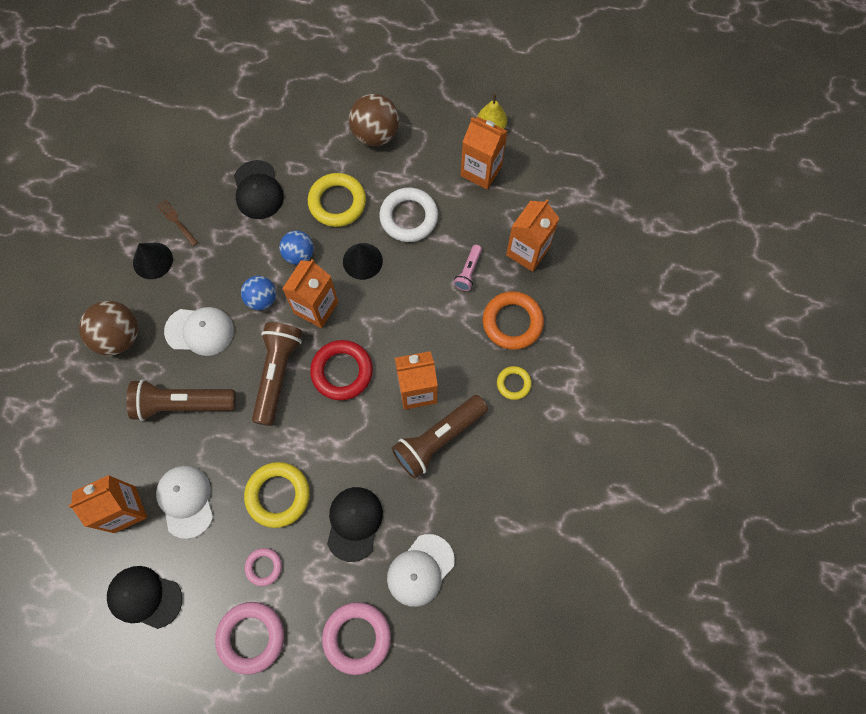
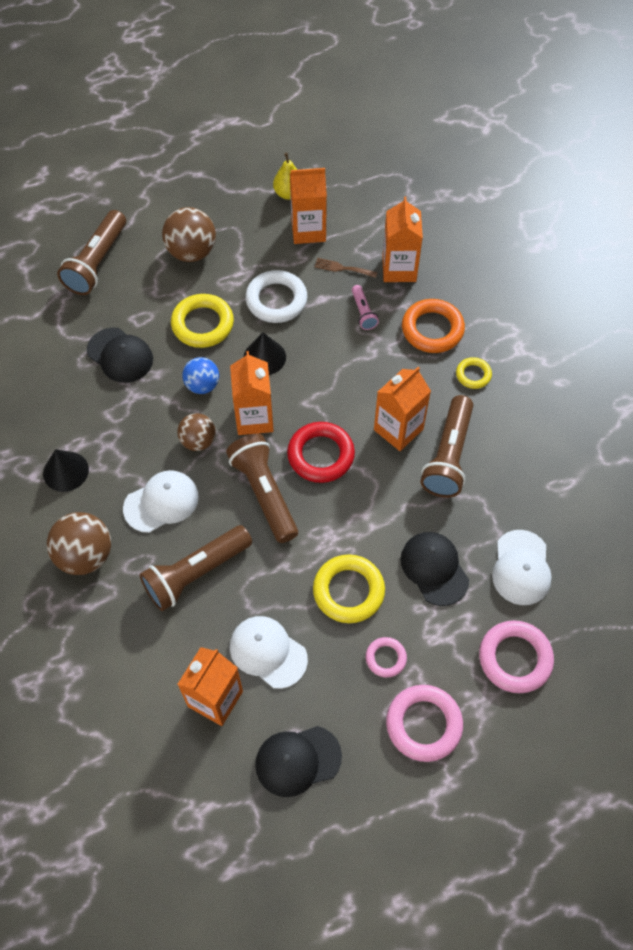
camera: 35 degrees left, 10 degrees down
(176, 221) = (61, 425): brown fork -> brown fork (342, 268)
(261, 299) = (198, 441): blue ball -> brown ball
(298, 99) = (97, 263): none -> brown flashlight

